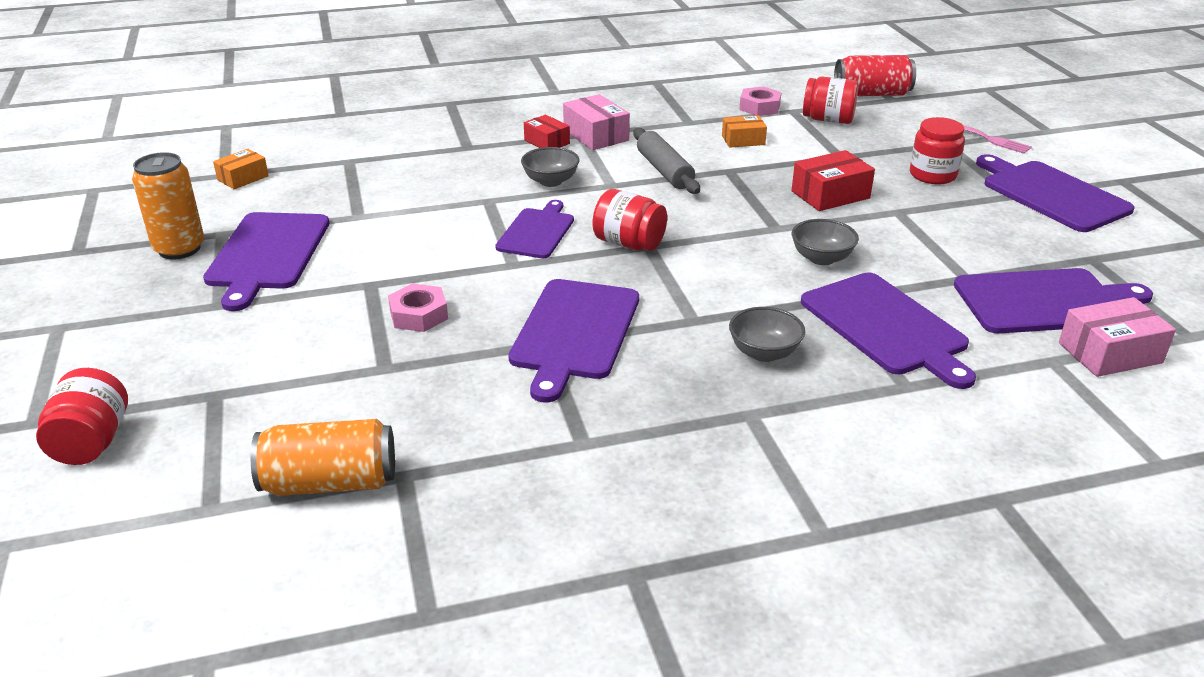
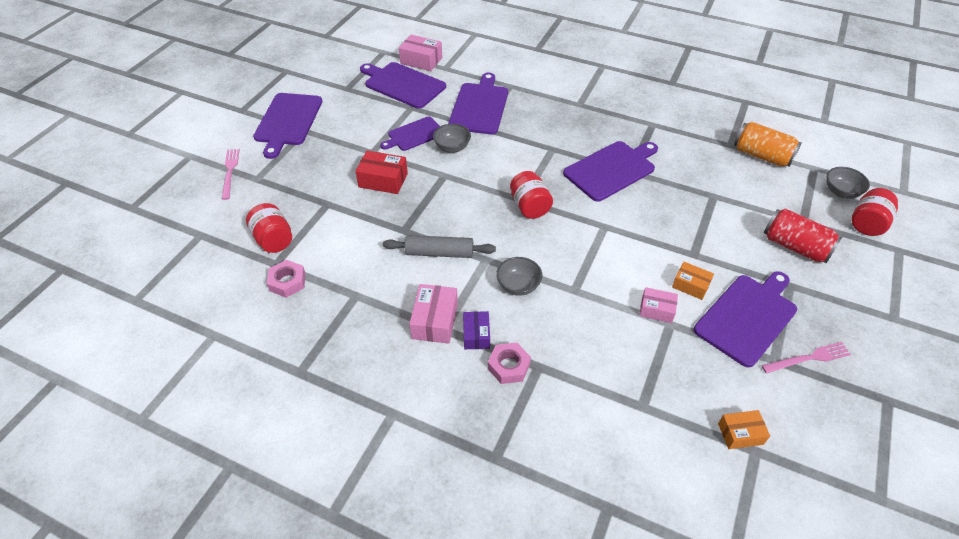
camera: 140 degrees left, 15 degrees up
(179, 249) = (808, 358): orange can -> pink fork
(382, 220) = (656, 310): none -> pink box
(418, 315) = (679, 218): pink nut -> pink nut (509, 366)
(537, 232) = (570, 243): purple cutting board -> purple cutting board (414, 134)
(547, 142) = (476, 335): red box -> purple box
(664, 171) = (439, 253): grey rolling pin -> grey rolling pin turned 75 degrees clockwise
(743, 140) = (353, 253): orange box -> orange box (690, 285)
(764, 353) = (543, 121): grey bowl -> grey bowl (841, 192)
(871, 94) = (199, 248): red can -> red can (795, 247)
(932, 175) = (311, 163): red jar -> none

